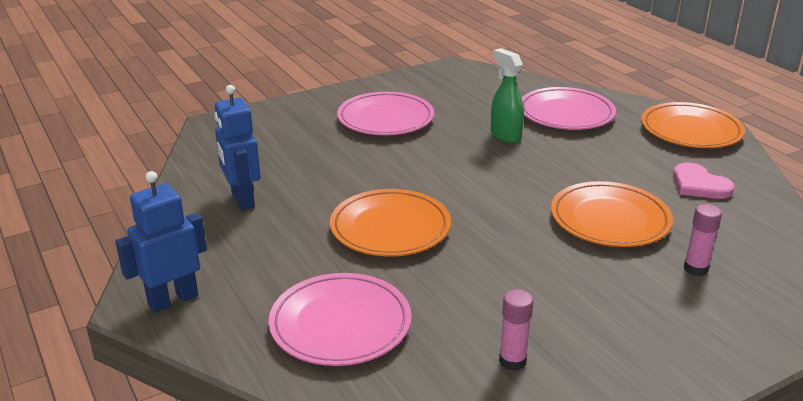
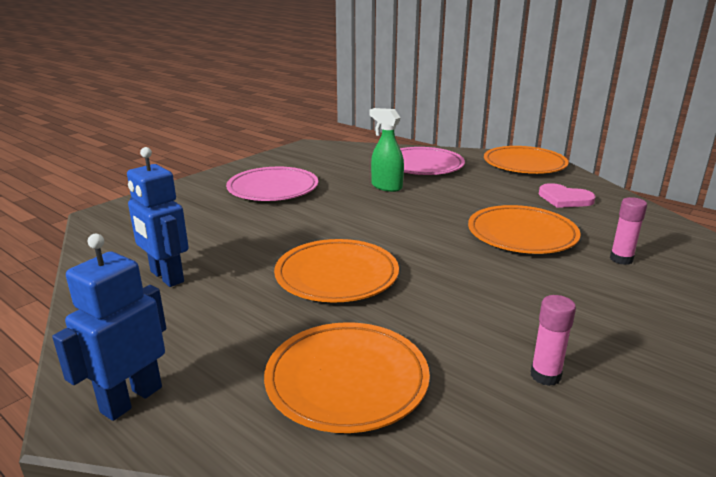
camera: 20 degrees left, 5 degrees down
(340, 324) = (347, 380): pink plate -> orange plate

